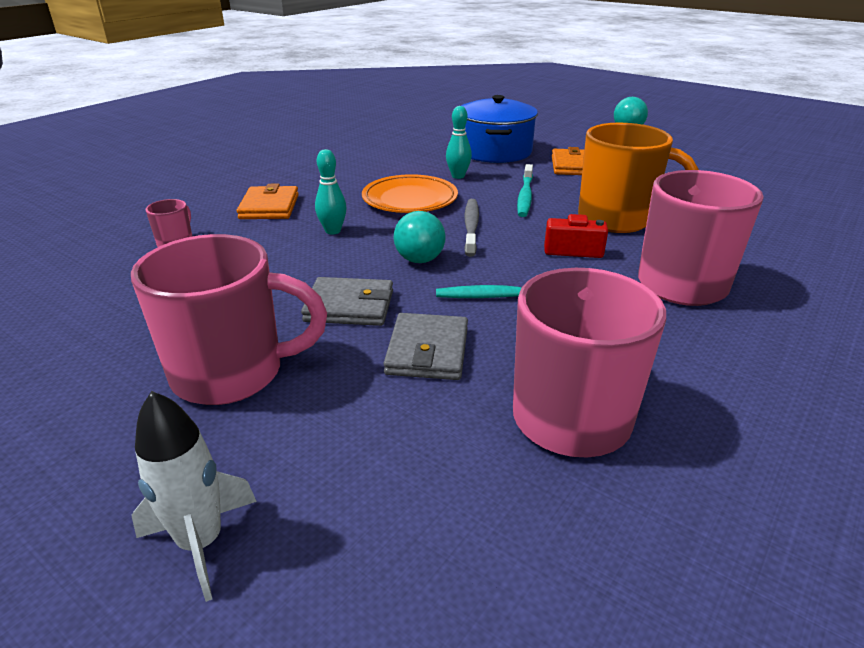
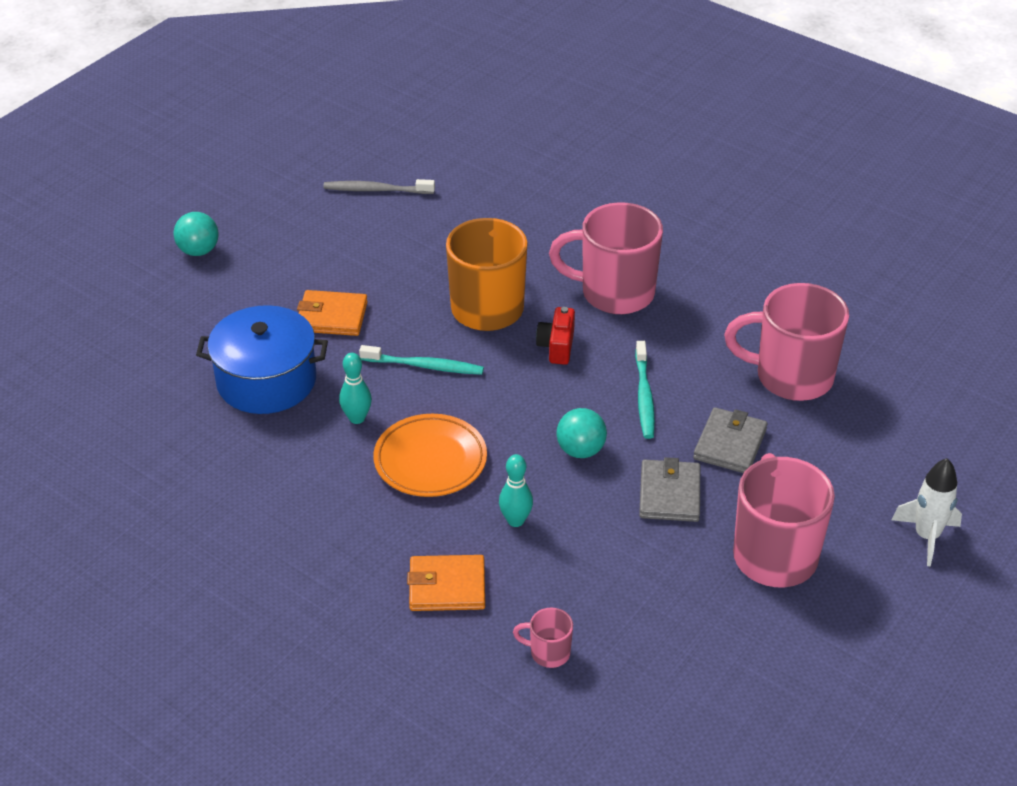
camera: 90 degrees left, 10 degrees up
(427, 351) = (730, 444): grey wallet -> grey wallet turned 75 degrees counterclockwise
(471, 227) = (505, 412): grey toothbrush -> grey toothbrush (376, 190)

